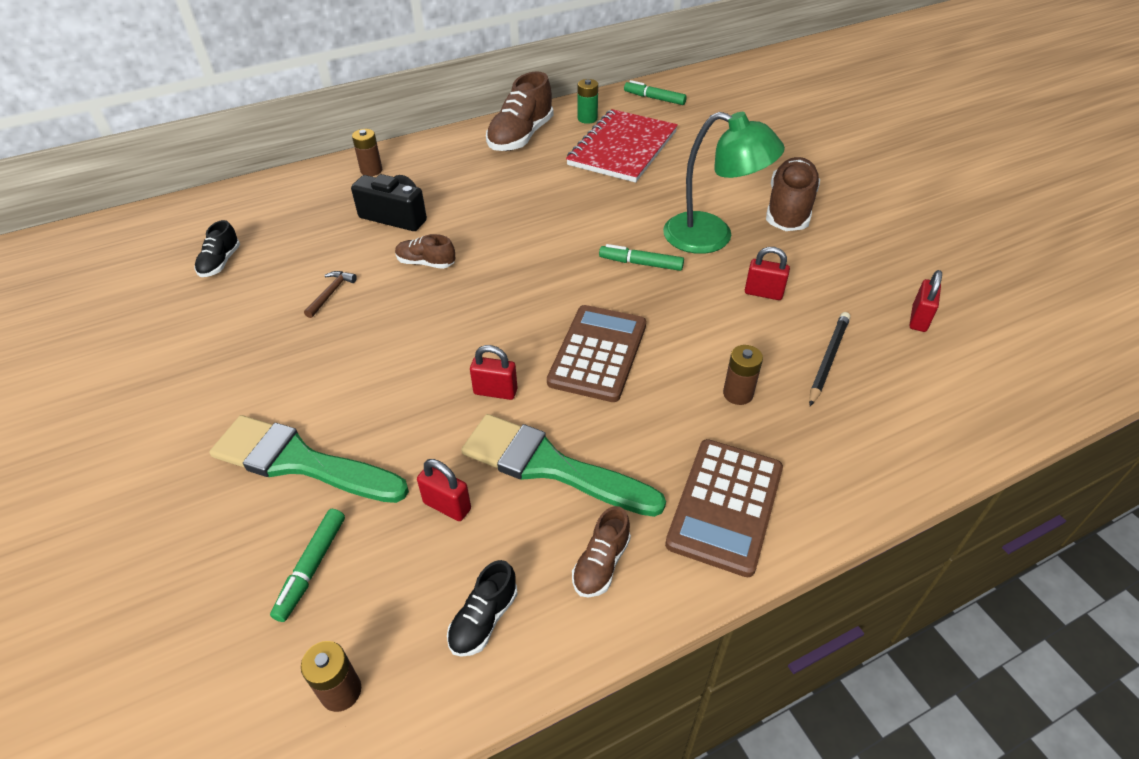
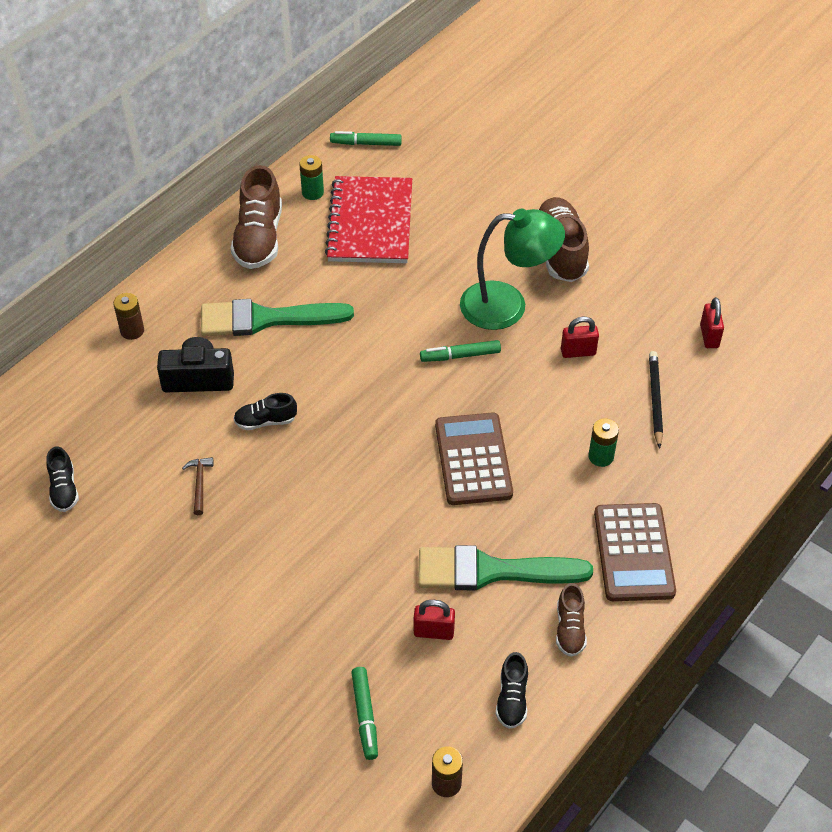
camera: 25 degrees left, 5 degrees up
(299, 462) = (293, 643): green brush -> green brush (265, 319)
(426, 263) = (265, 421): brown shoe -> black shoe
(495, 391) = (410, 525): red padlock -> none
(738, 394) = (601, 456): brown battery -> green battery

